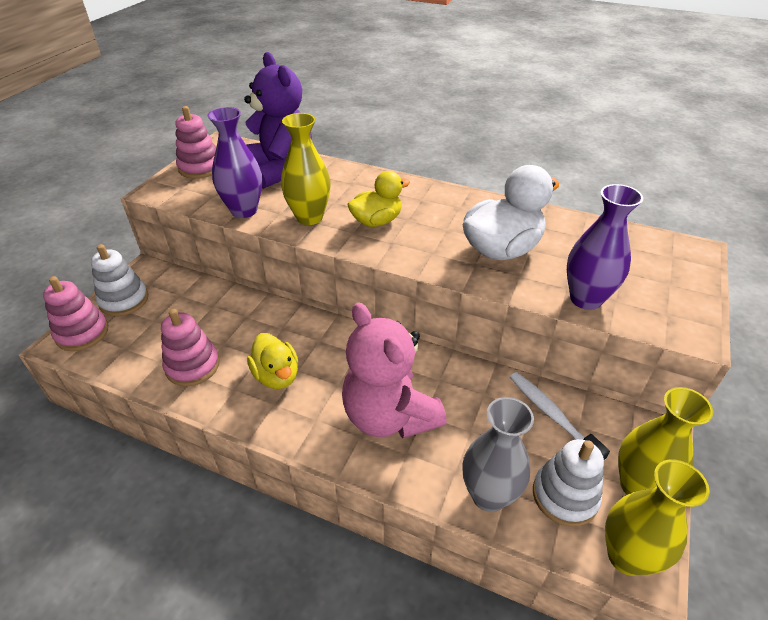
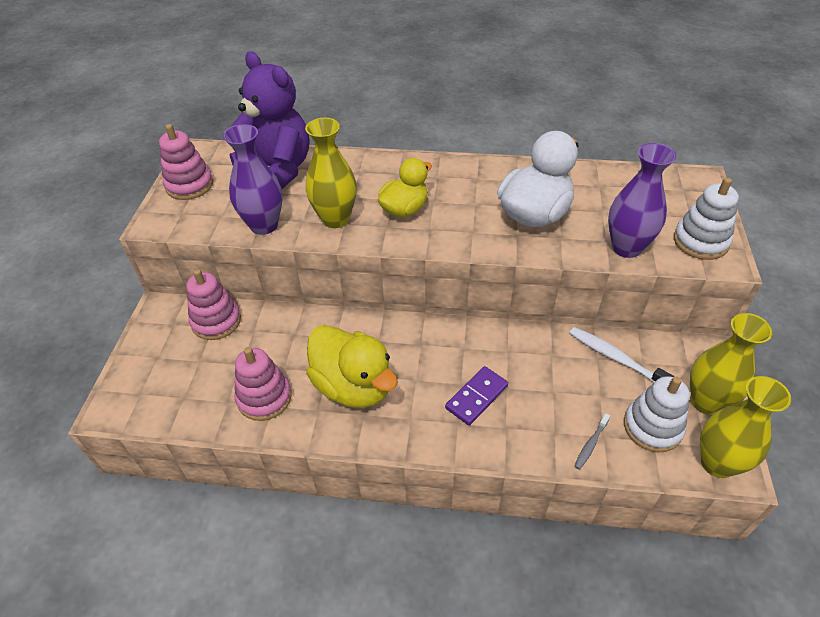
camera: 15 degrees left, 5 degrees up
(82, 333) = (127, 393): pink stacking toy -> pink stacking toy (216, 321)
(124, 300) = (154, 347): white stacking toy -> white stacking toy (700, 241)
(276, 376) = (353, 386): yellow duck -> yellow duck, size x1.55
(389, 416) = (476, 397): pink teddy bear -> purple domino
(488, 495) = (590, 444): grey vase -> grey toothbrush

